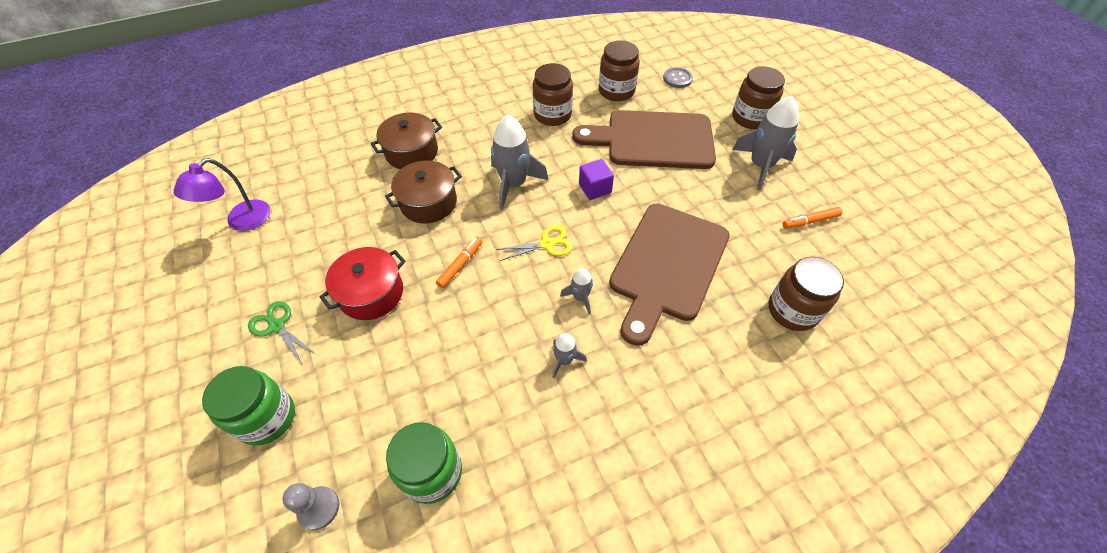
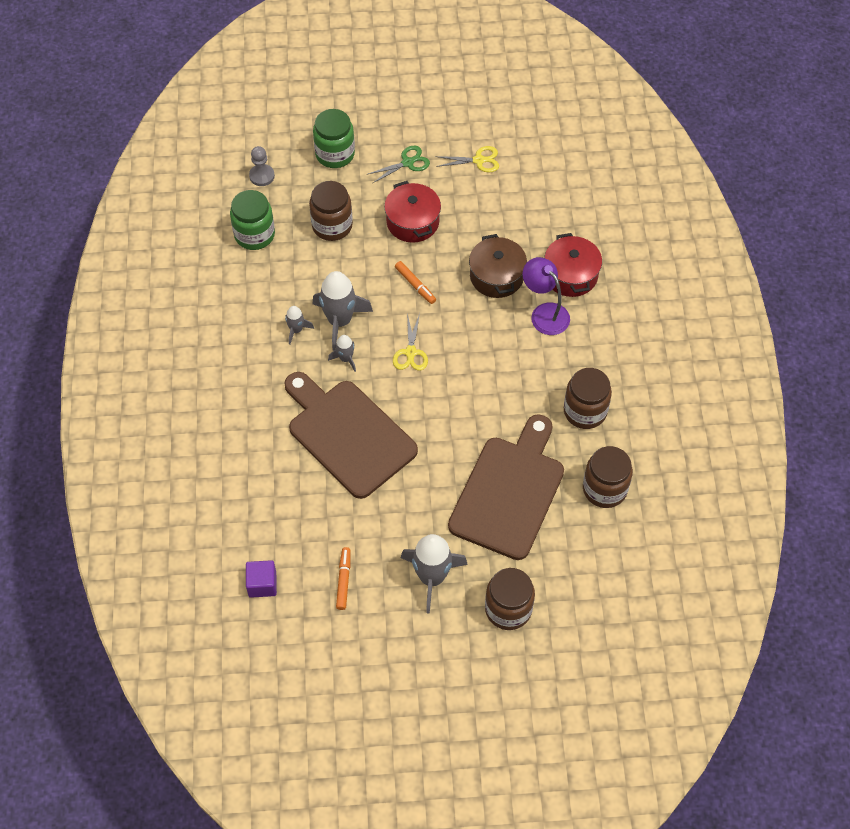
camera: 110 degrees right, 5 degrees up
(242, 221) = (527, 145): purple lamp -> purple lamp (544, 313)
(268, 257) = (478, 160): none -> yellow scissors
(411, 152) = (570, 275): brown pot -> red pot
(513, 184) = (494, 347): grey rocket -> grey rocket (340, 321)
(595, 188) = (461, 412): purple cube -> purple cube (262, 584)
(677, 79) = (606, 565): grey button -> none
(792, 310) = (263, 508): brown jar -> brown jar (332, 226)

